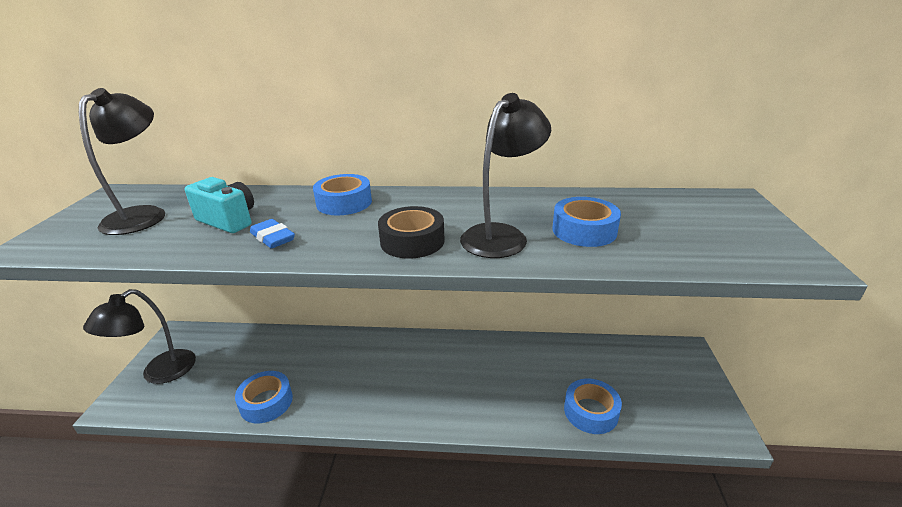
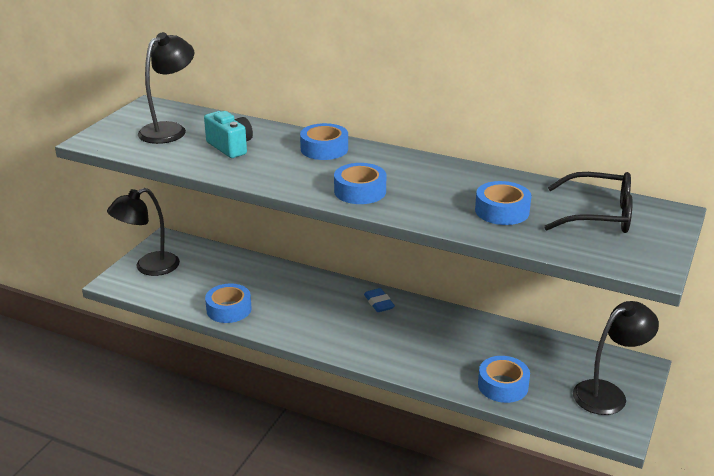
camera: 20 degrees right, 0 degrees up
(273, 238) = (259, 168): blue eraser -> blue eraser (379, 303)
(412, 241) = (360, 191): black tape -> blue tape
(502, 235) = (432, 201): black lamp -> black lamp (608, 393)
(679, 214) = (599, 215): none -> black glasses

